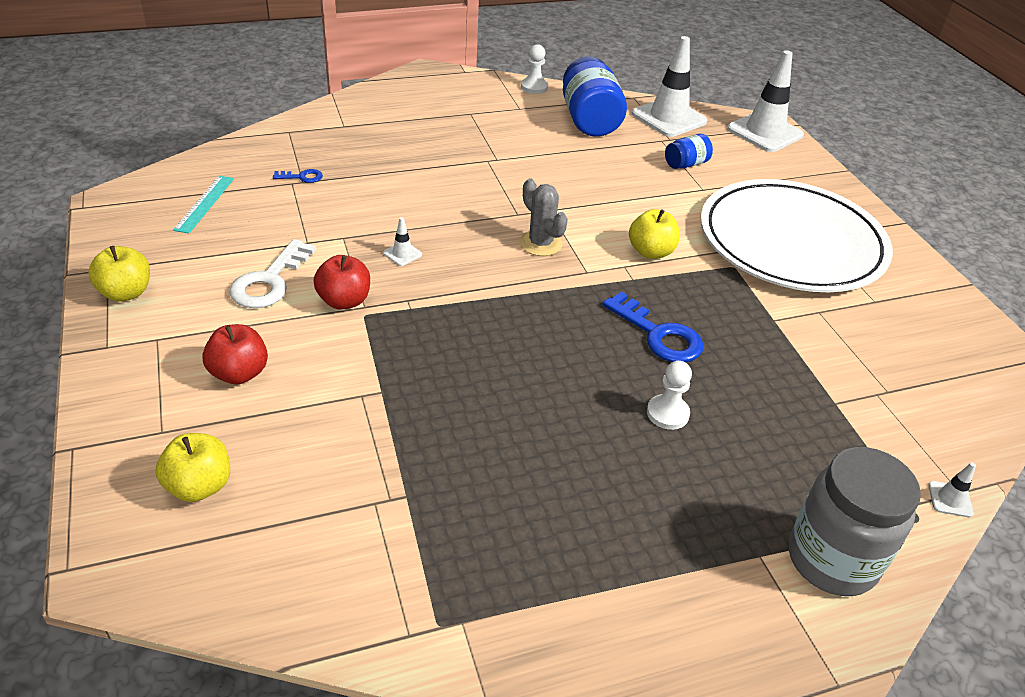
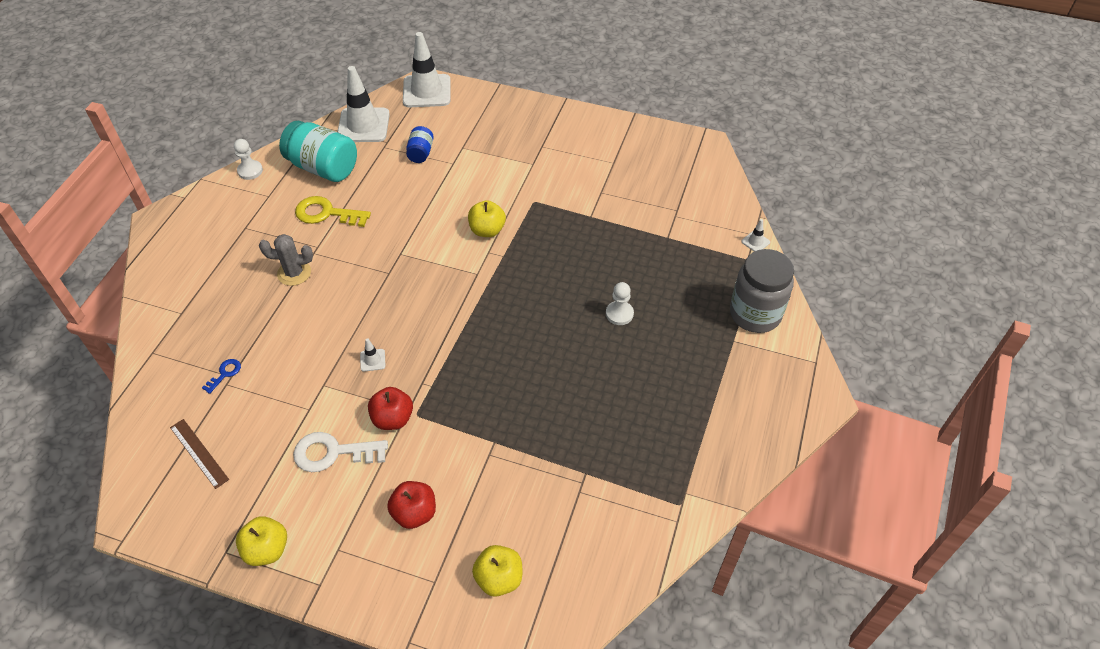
camera: 50 degrees left, 10 degrees up
(204, 203) = (199, 453): turquoise ruler -> brown ruler
(269, 281) = (333, 453): white key -> white key turned 120 degrees clockwise
(540, 243) = (430, 280): grey cactus -> grey cactus (294, 273)
(541, 146) = (326, 213): none -> yellow key
(589, 120) = (323, 168): blue jar -> turquoise jar
(658, 335) = (559, 276): blue key -> none
(791, 242) = (537, 159): white plate -> none

